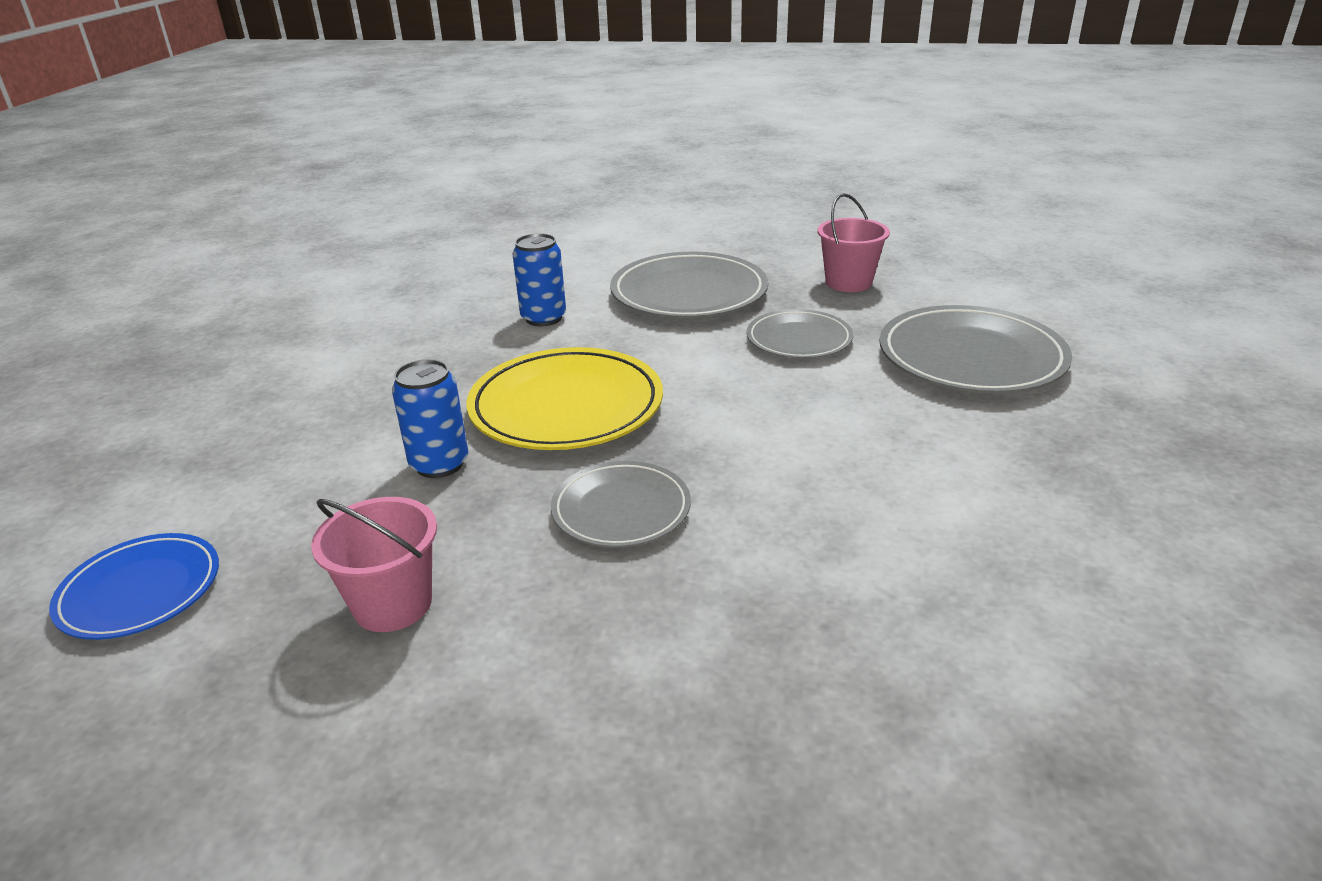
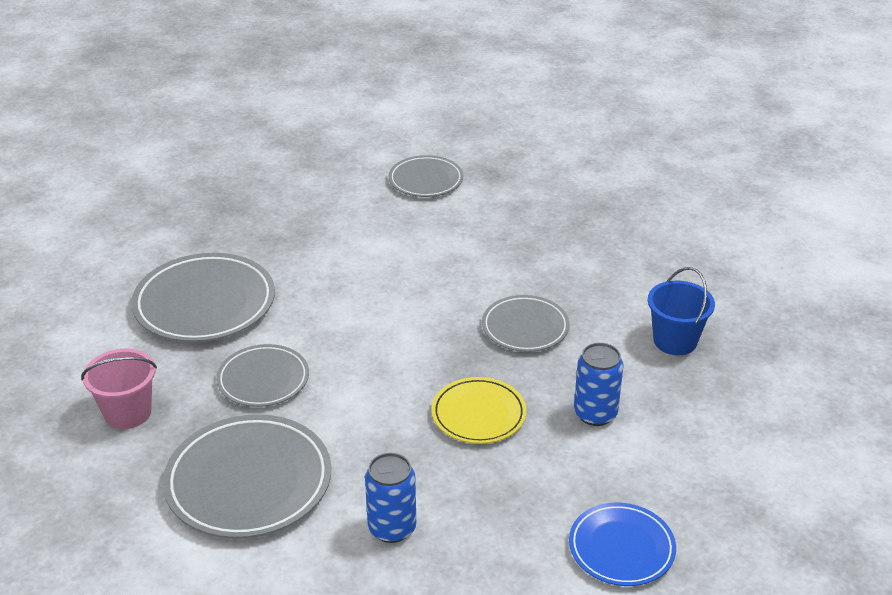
camera: 140 degrees left, 5 degrees up
(140, 591) = (803, 418): blue plate -> blue plate (621, 548)
(393, 604) = (675, 341): pink bucket -> blue bucket
(566, 407) = (478, 414): yellow plate -> yellow plate, size x0.61
(1119, 663) = (426, 180): none -> grey plate

